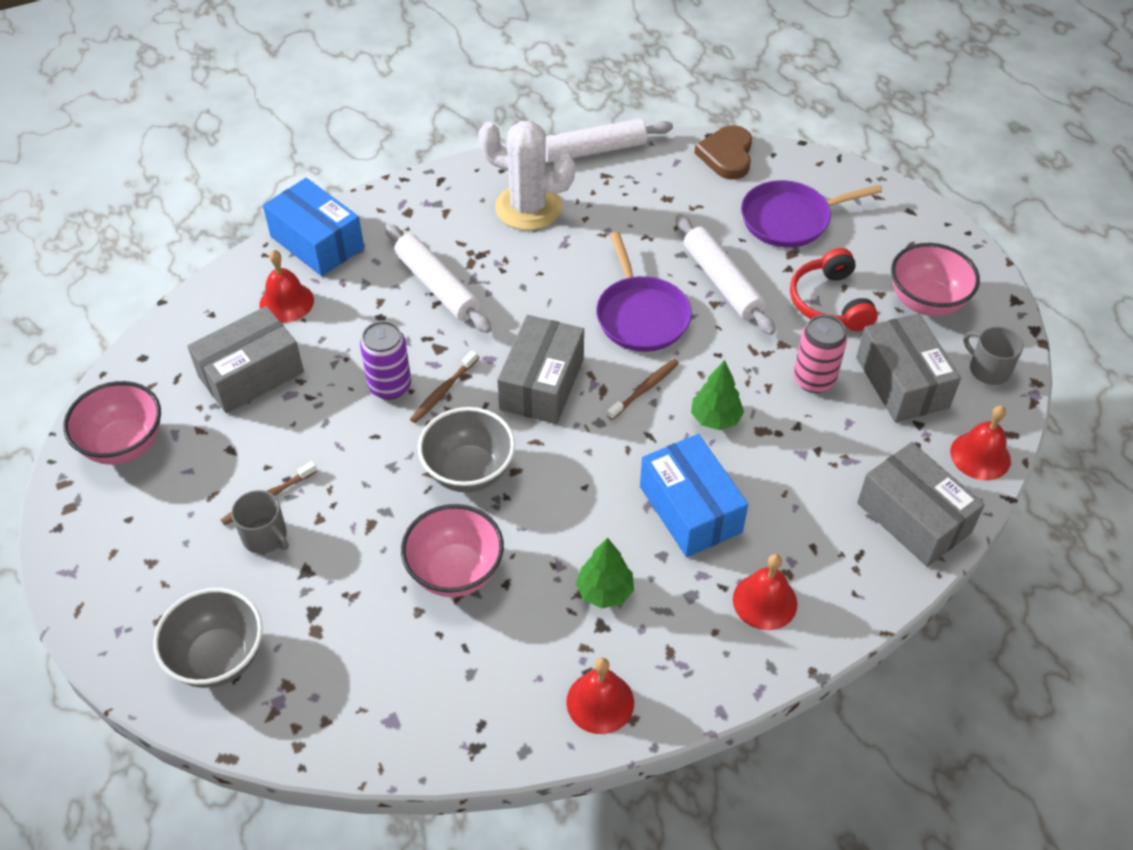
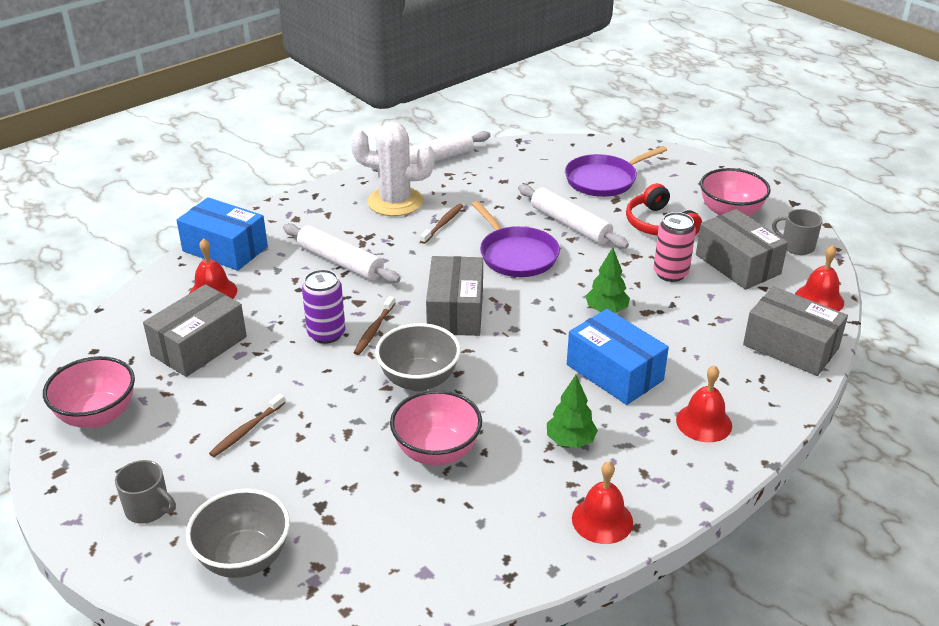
camera: 15 degrees left, 15 degrees down
(265, 537) = (255, 458): grey mug -> grey mug (148, 509)
(645, 389) = (541, 301): brown toothbrush -> brown toothbrush (443, 224)
(727, 155) = (537, 149): brown heart -> none

